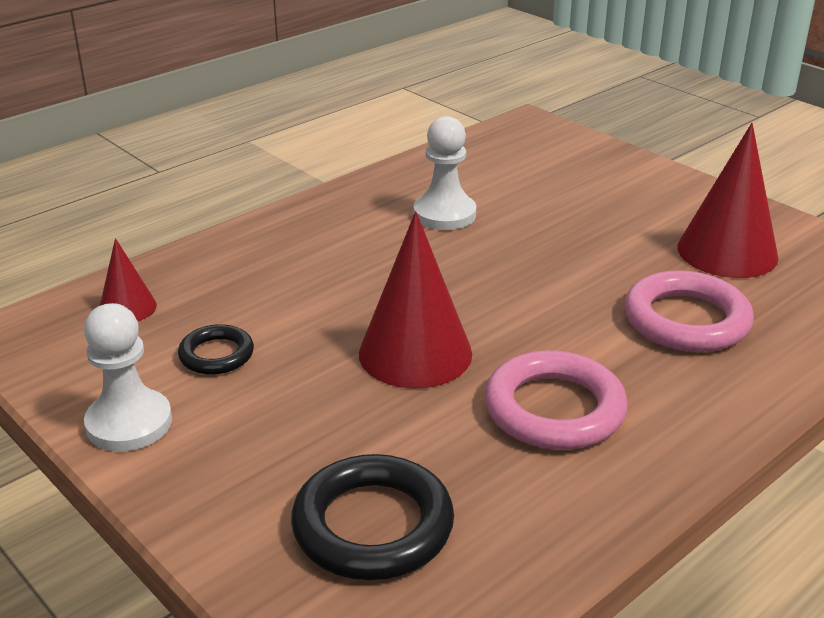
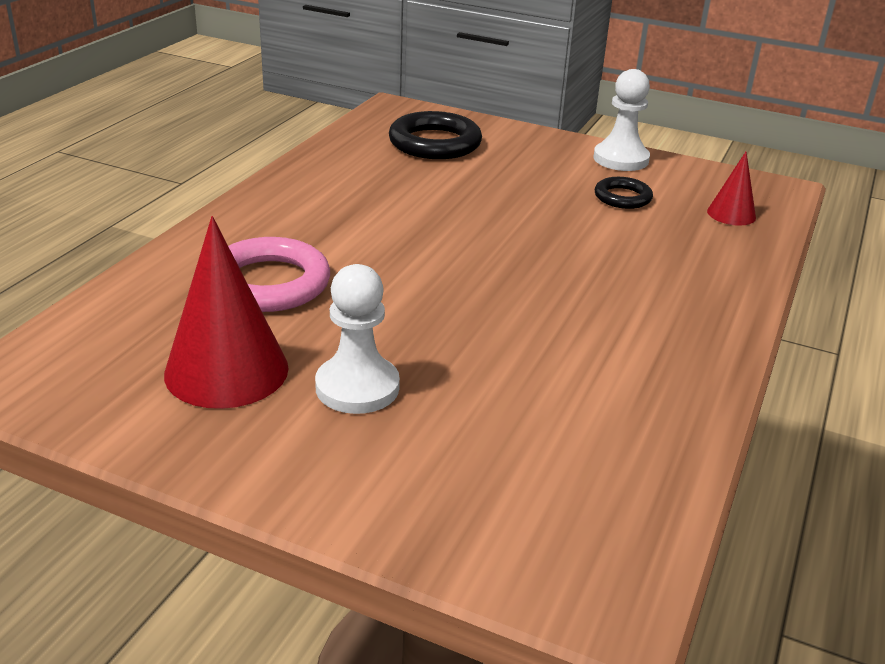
camera: 155 degrees right, 0 degrees up
(415, 353) = (484, 221): red cone -> none
(444, 214) = (577, 355): white pawn -> white pawn (357, 387)
(554, 409) = (360, 204): pink ring -> none

